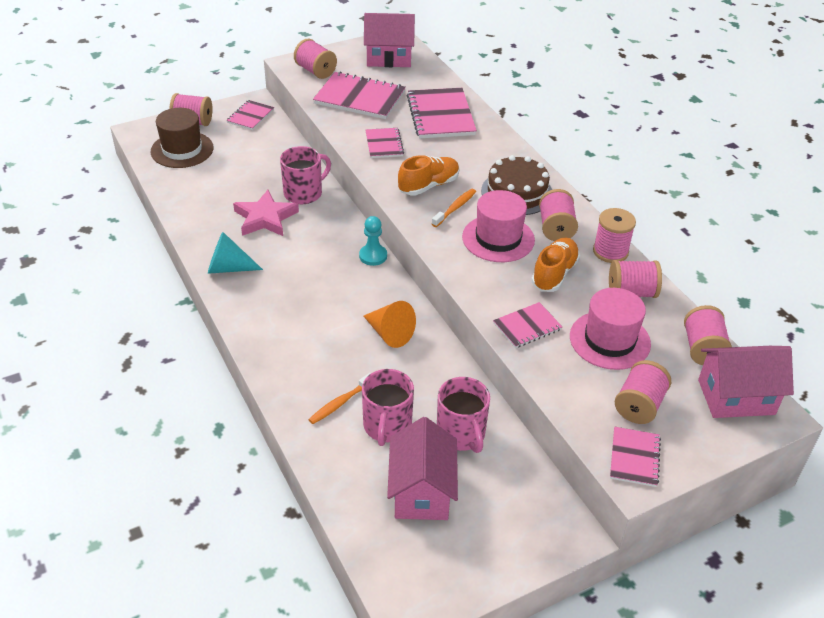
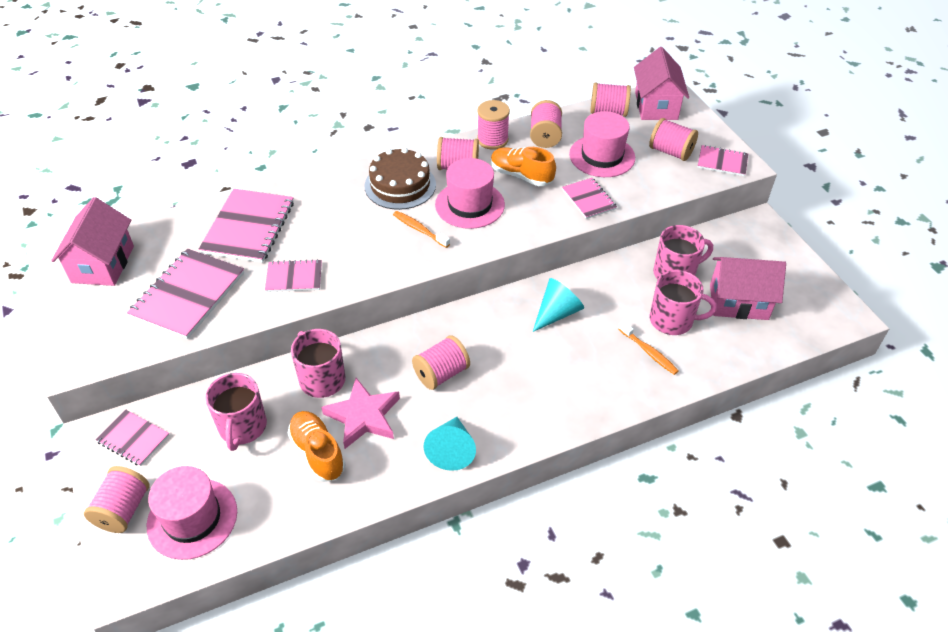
camera: 85 degrees left, 5 degrees up
(182, 150) = (192, 518): brown hat -> pink hat
(258, 160) = (242, 427): none -> pink mug
(315, 71) = (106, 337): pink spool -> pink spool (441, 373)
(373, 256) = (442, 321): turquoise pawn -> none
(389, 333) = (557, 313): orange cone -> turquoise cone
(428, 185) = (379, 246): orange shoe -> orange shoe (317, 452)
(441, 115) = (248, 227): pink notebook -> pink notebook turned 75 degrees counterclockwise

